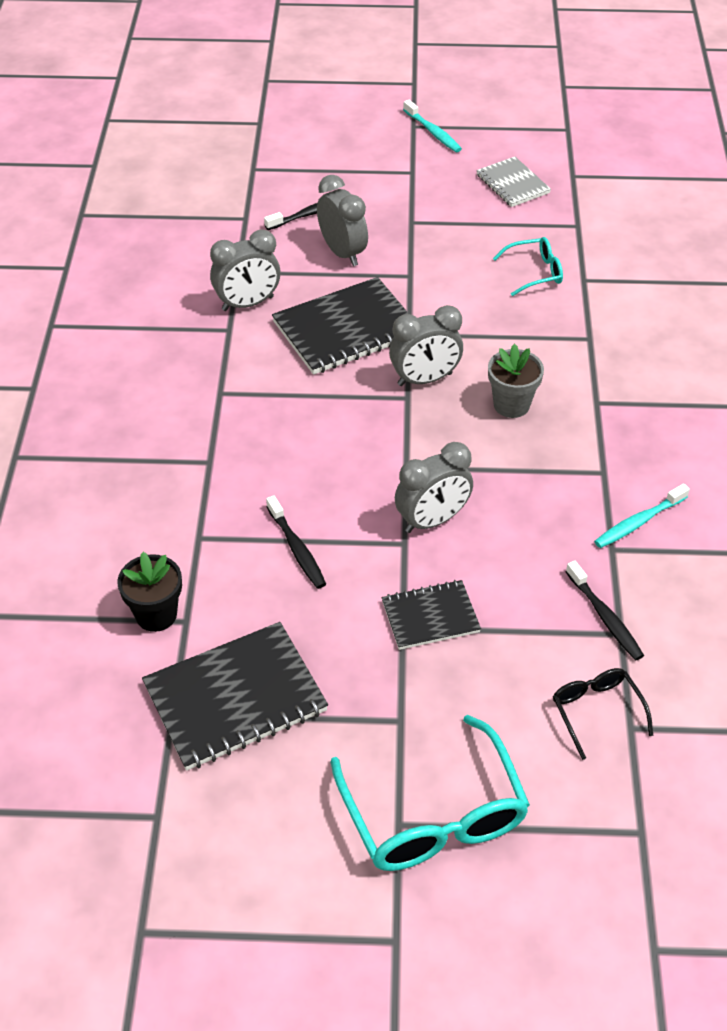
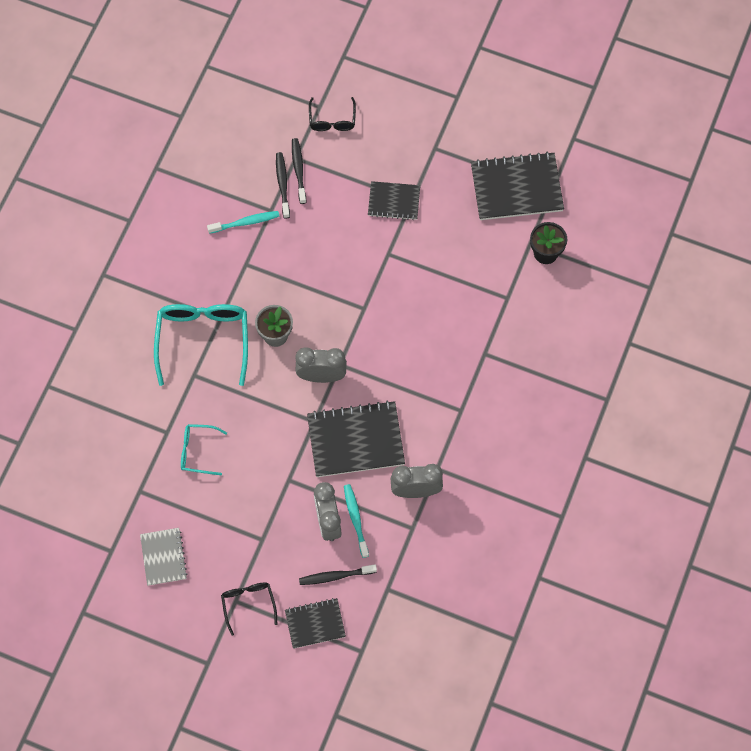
camera: 160 degrees left, 20 degrees up
(297, 549) = (452, 270): black toothbrush -> black toothbrush (282, 184)
(315, 176) = (315, 623): none -> black notebook
(396, 172) = (248, 604): none -> black glasses
(432, 520) = (365, 264): grey clock -> none
(433, 132) = (195, 648): turquoise toothbrush -> turquoise toothbrush (355, 519)
(433, 813) = (438, 96): turquoise glasses -> turquoise glasses (203, 341)

